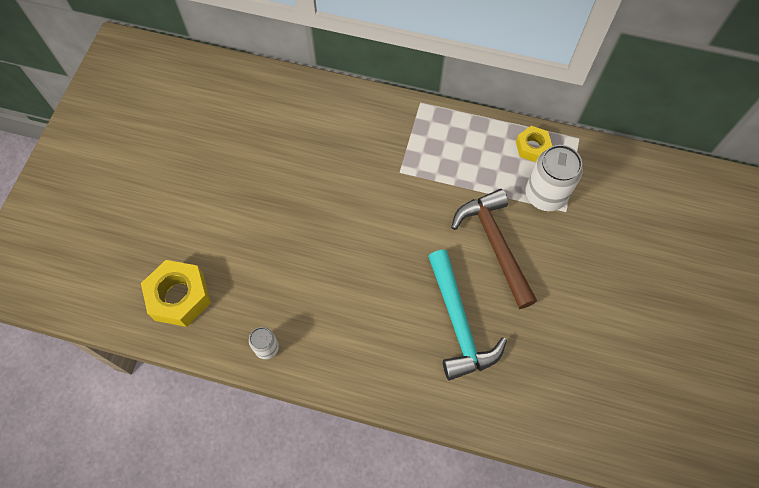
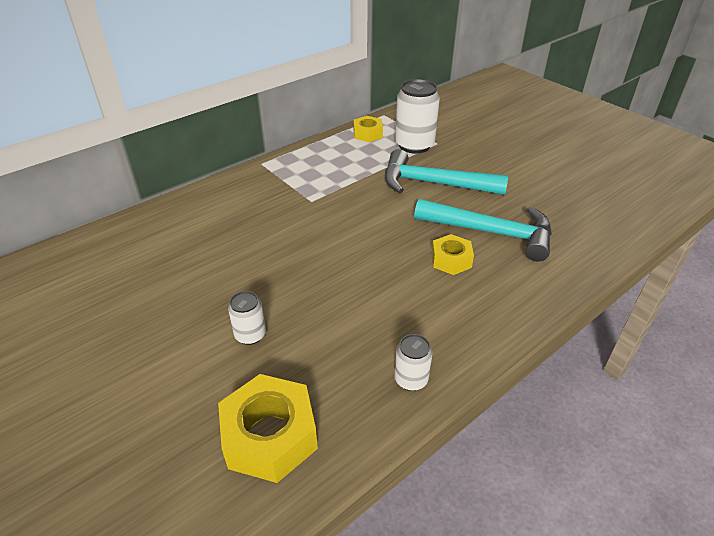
camera: 55 degrees left, 25 degrees down
(241, 233) = (250, 335): none -> white can
(401, 311) = (451, 260): none -> yellow nut
(494, 244) = (433, 184): brown hammer -> turquoise hammer

